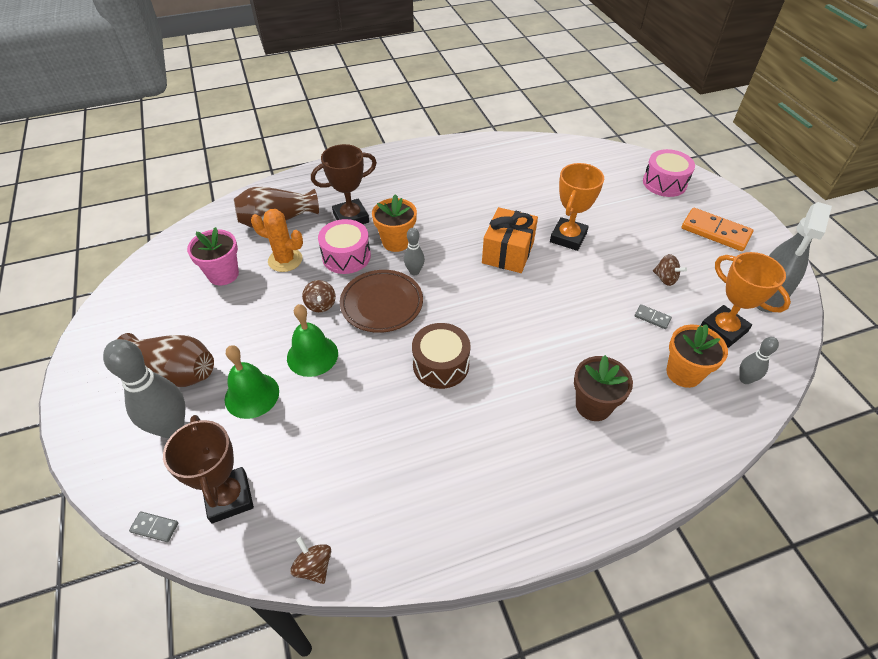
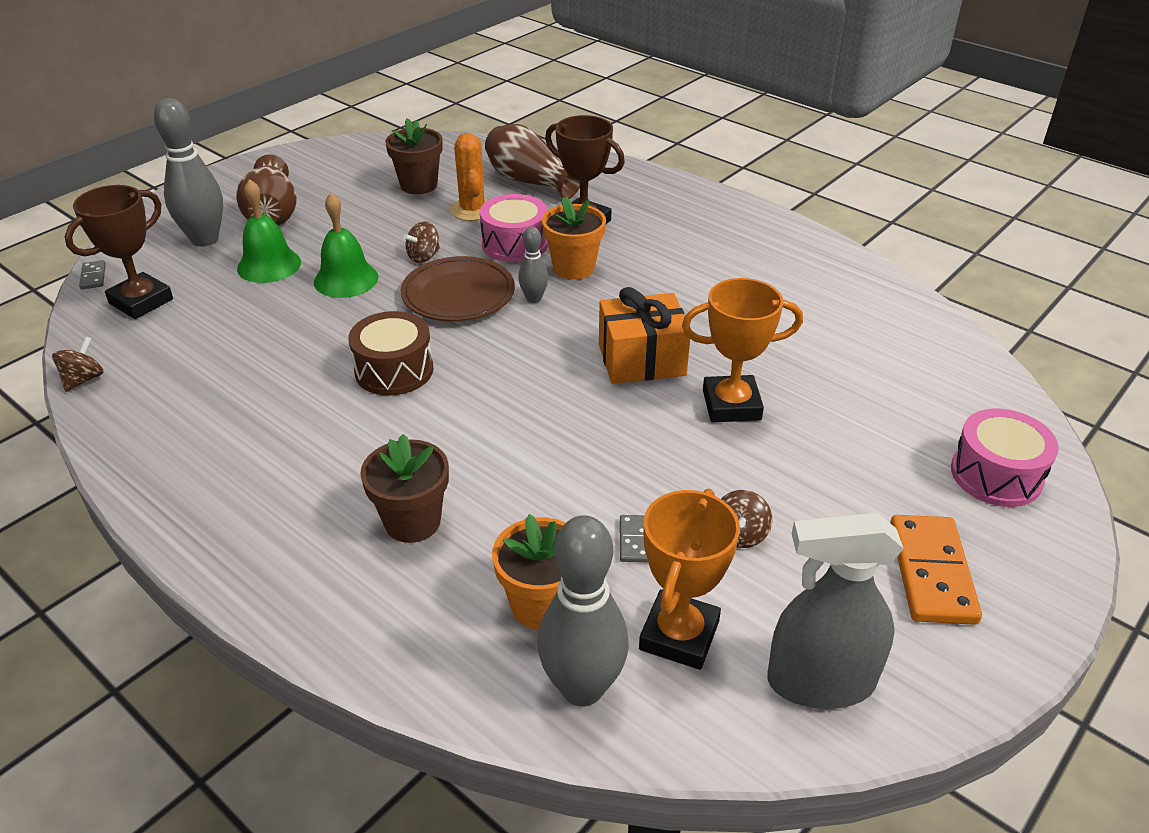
camera: 60 degrees right, 10 degrees down
(223, 274) = (419, 185): pink flower pot -> brown flower pot
(745, 379) = (582, 688): grey bowling pin -> grey bowling pin, size x1.96

